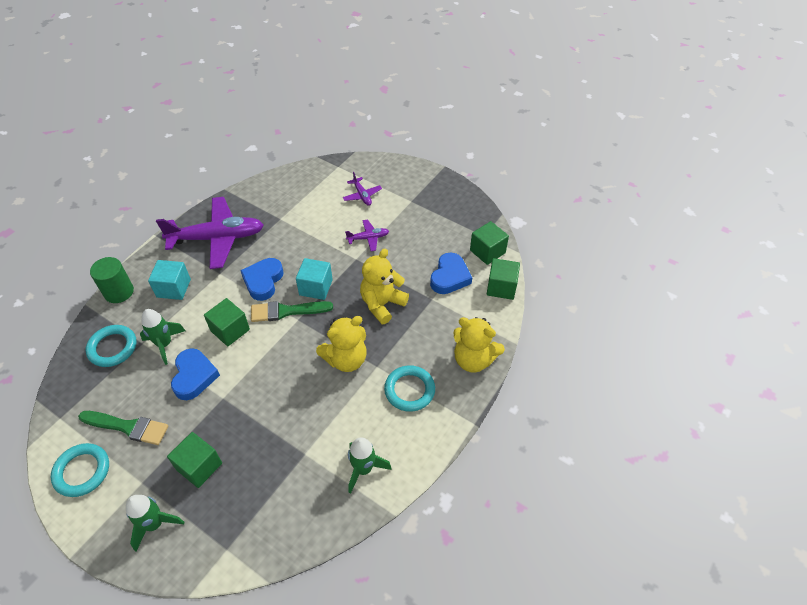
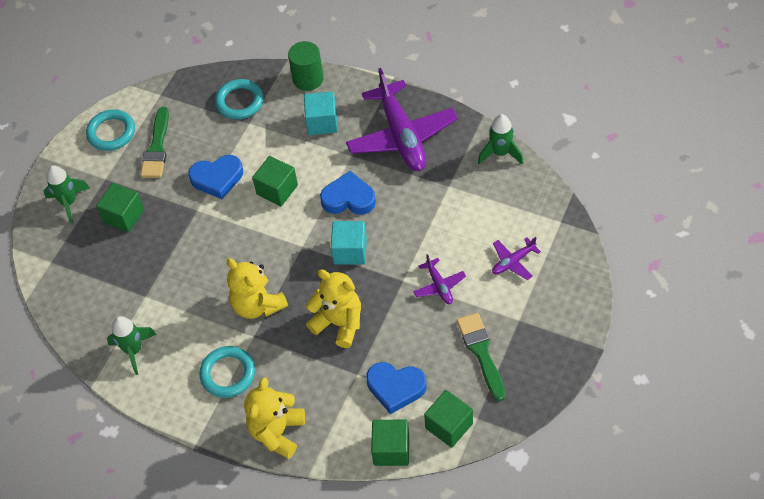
camera: 85 degrees right, 5 degrees up
(165, 344) = (250, 141): green rocket -> green rocket (500, 153)
(286, 311) = (311, 232): green brush -> green brush (481, 352)

